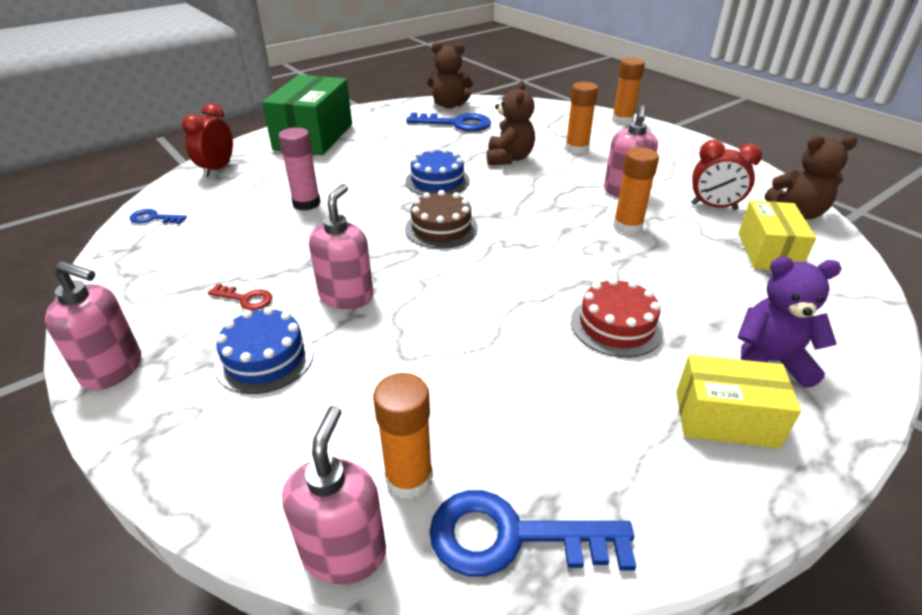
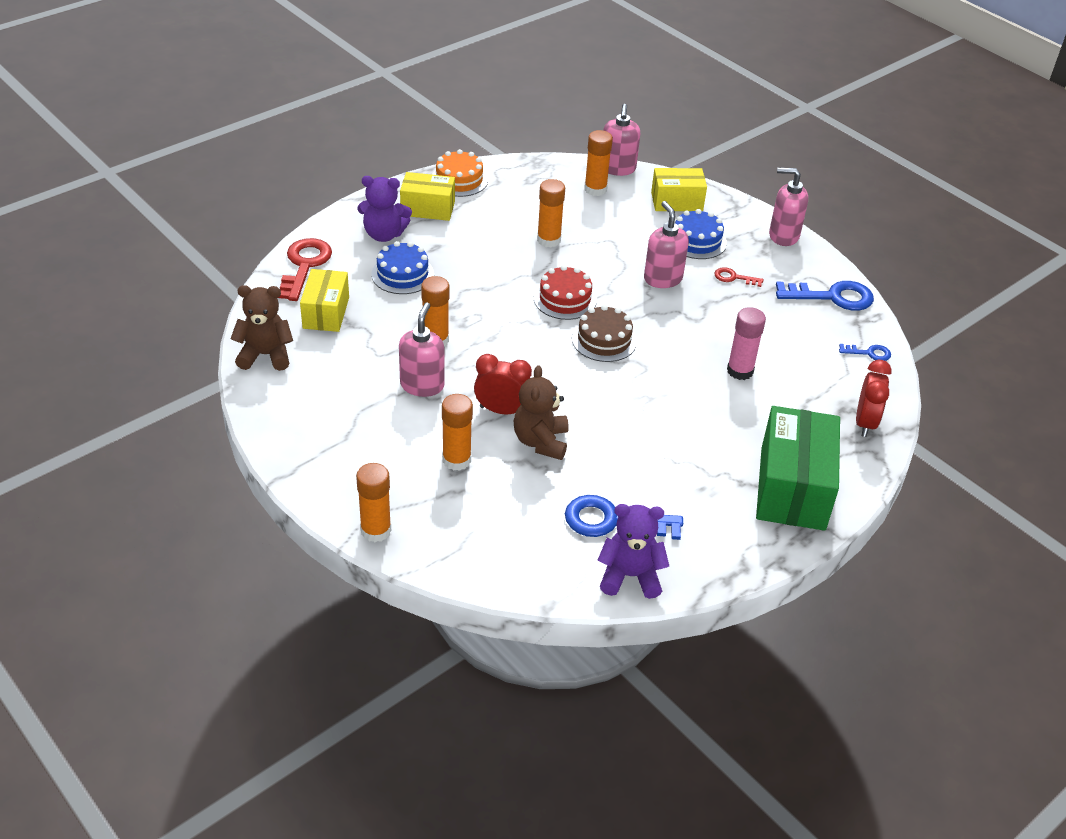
camera: 175 degrees right, 5 degrees up
(255, 446) = (676, 202): none -> yellow box
(346, 296) = (662, 279): pink soap dispenser -> pink soap dispenser turned 150 degrees clockwise
(437, 181) = (618, 403): blue cake -> blue cake (402, 274)
(449, 105) = (630, 576): brown teddy bear -> purple teddy bear
(504, 356) = (549, 240): none -> orange glue stick
(512, 537) = (546, 171): blue key -> blue key (832, 297)
(616, 325) = (472, 257): red cake -> red cake (565, 299)
(697, 502) = (459, 180): none -> orange cake
(714, 207) = (342, 364): red clock -> red clock (502, 410)
(846, 309) = (304, 266): none -> red key

